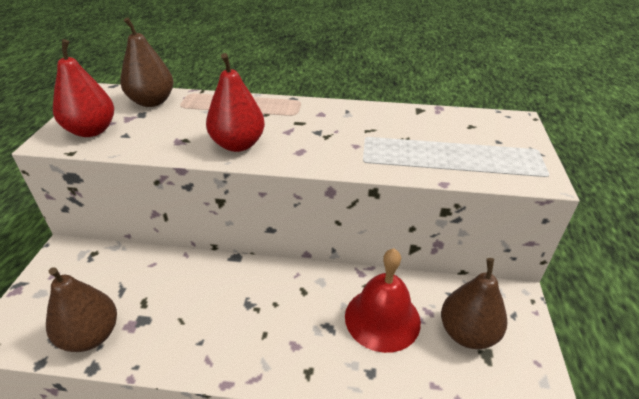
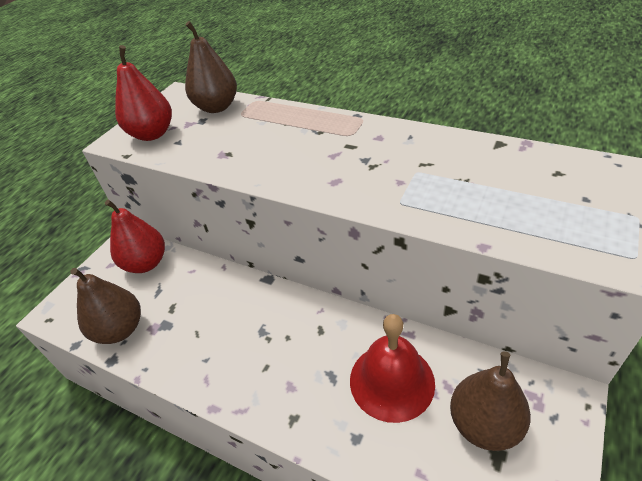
camera: 25 degrees right, 5 degrees up
(238, 144) = (276, 165): red pear -> red pear (146, 263)

